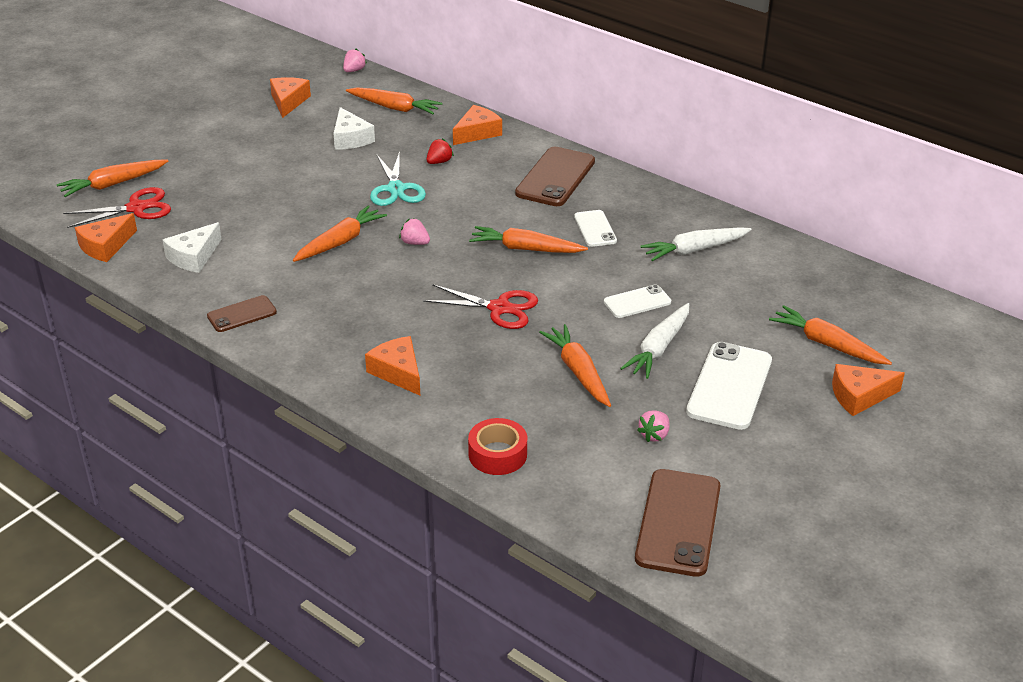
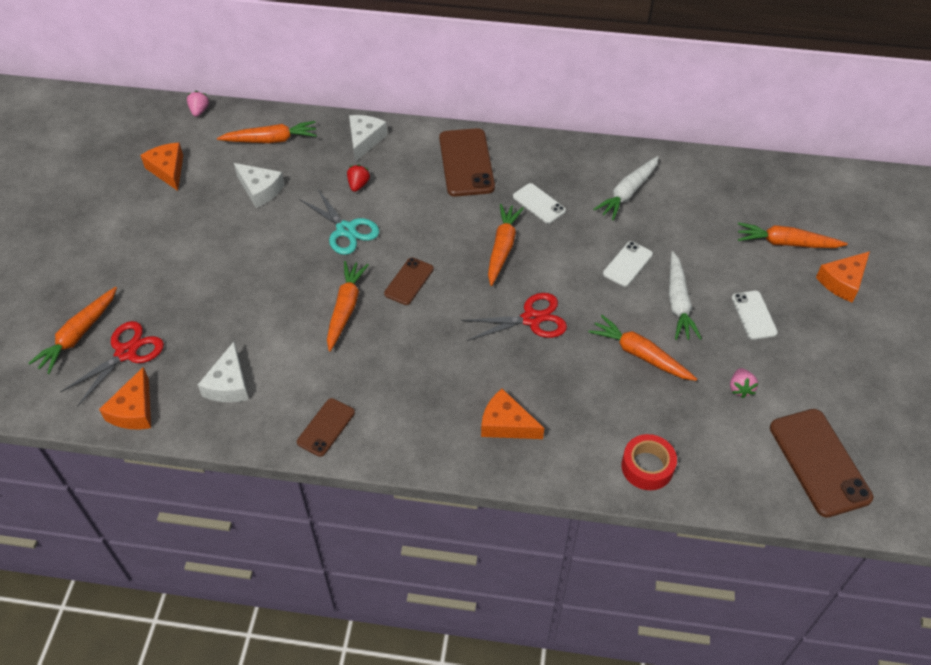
camera: 30 degrees left, 15 degrees up
(415, 243) = (409, 281): pink strawberry -> brown phone
(477, 133) = (364, 140): orange cheese -> white cheese
(525, 249) = (502, 248): orange carrot -> orange carrot turned 120 degrees clockwise
(729, 386) = (754, 315): white phone -> white phone, size x0.56

